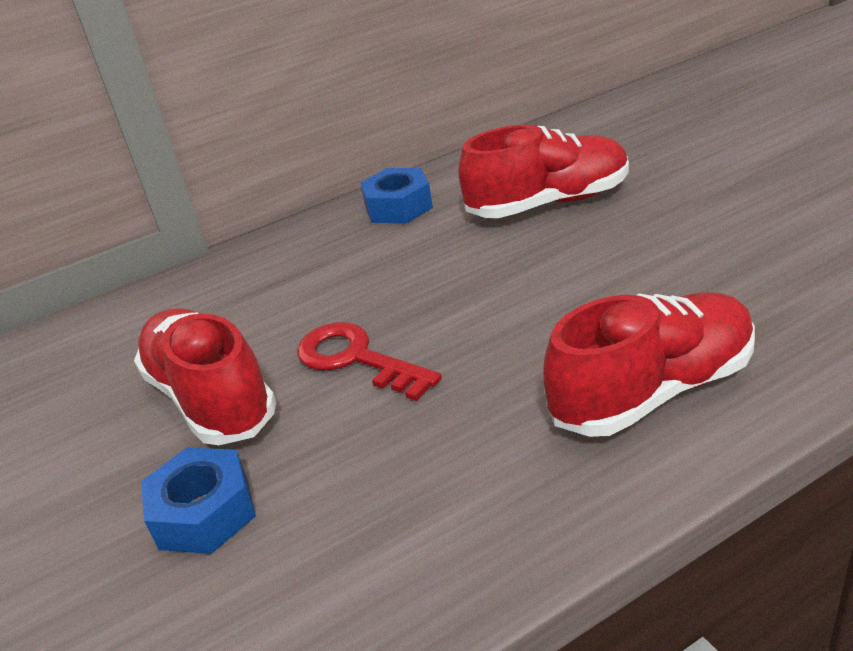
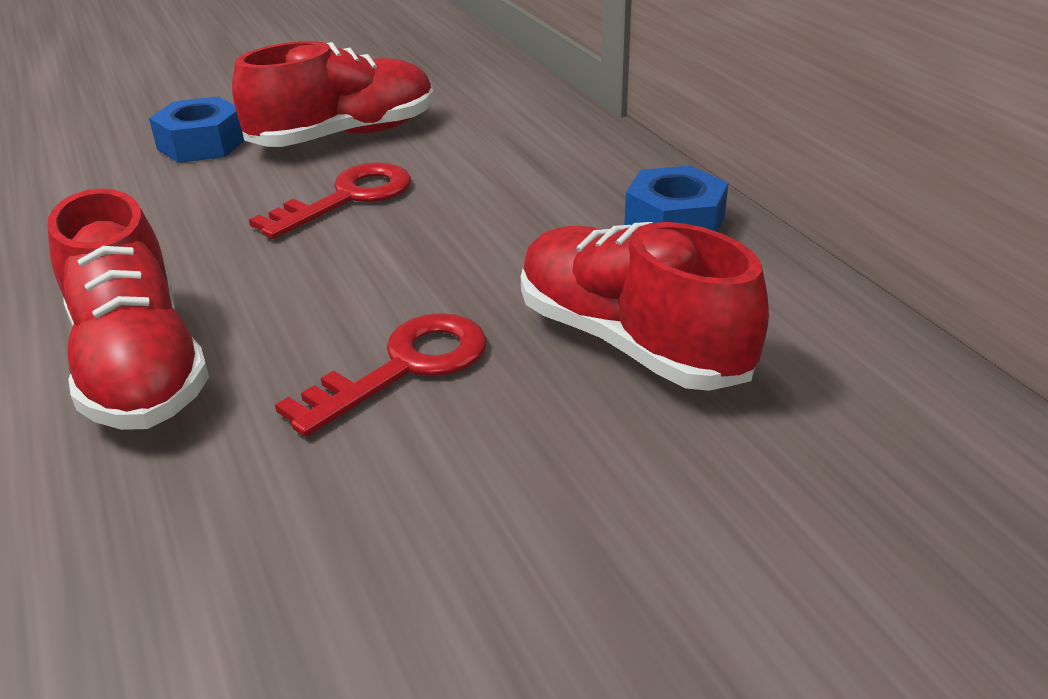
camera: 90 degrees right, 0 degrees up
(548, 203) = (630, 342): red shoe -> red shoe turned 150 degrees clockwise
(604, 272) = (404, 367): none -> red key

